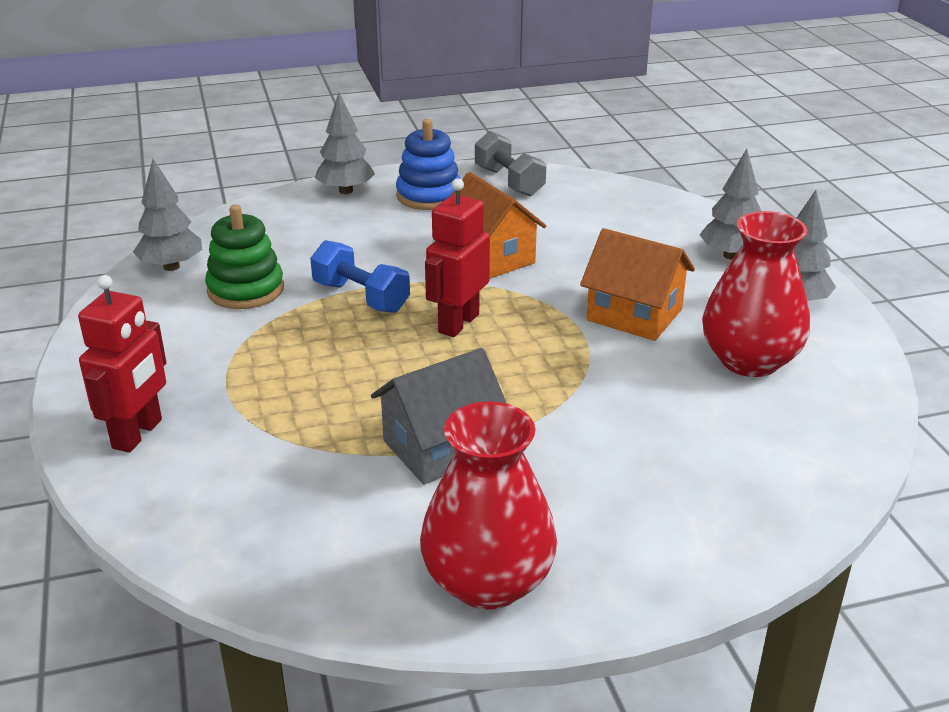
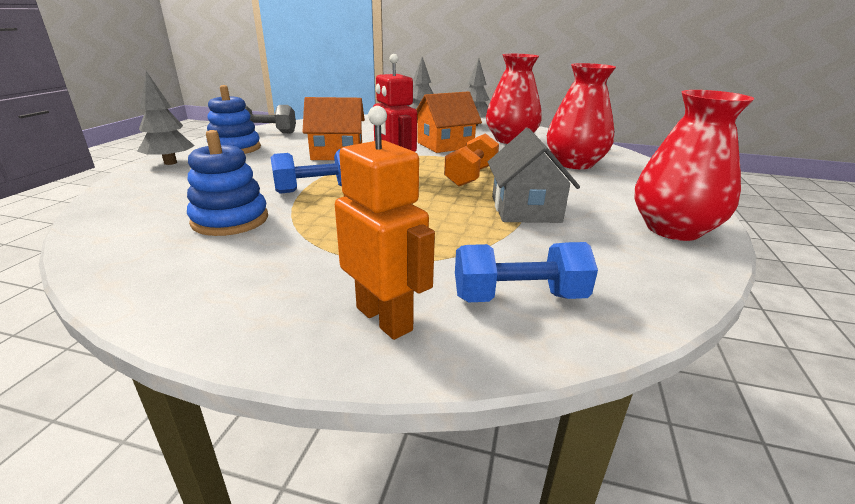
camera: 60 degrees left, 5 degrees down
(138, 434) = (384, 318): red robot -> orange robot
(171, 266) = (121, 240): grey tree -> none
(217, 493) = (519, 297): none -> blue dumbbell
(246, 290) = (230, 220): green stacking toy -> blue stacking toy
(519, 376) = (471, 176): none -> orange dumbbell
(694, 450) = (574, 163): none -> red vase

